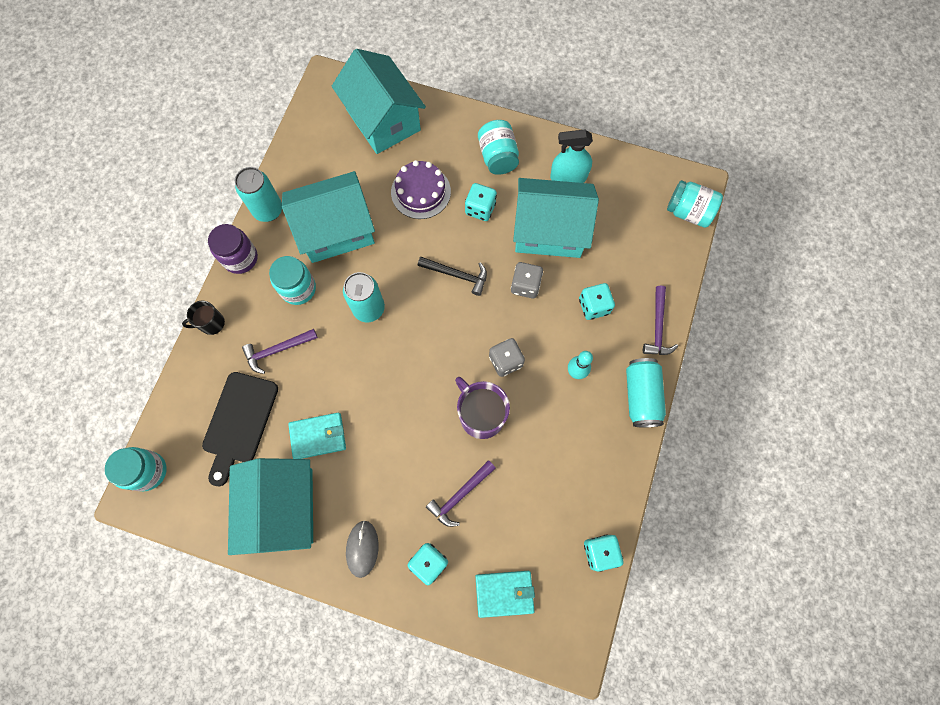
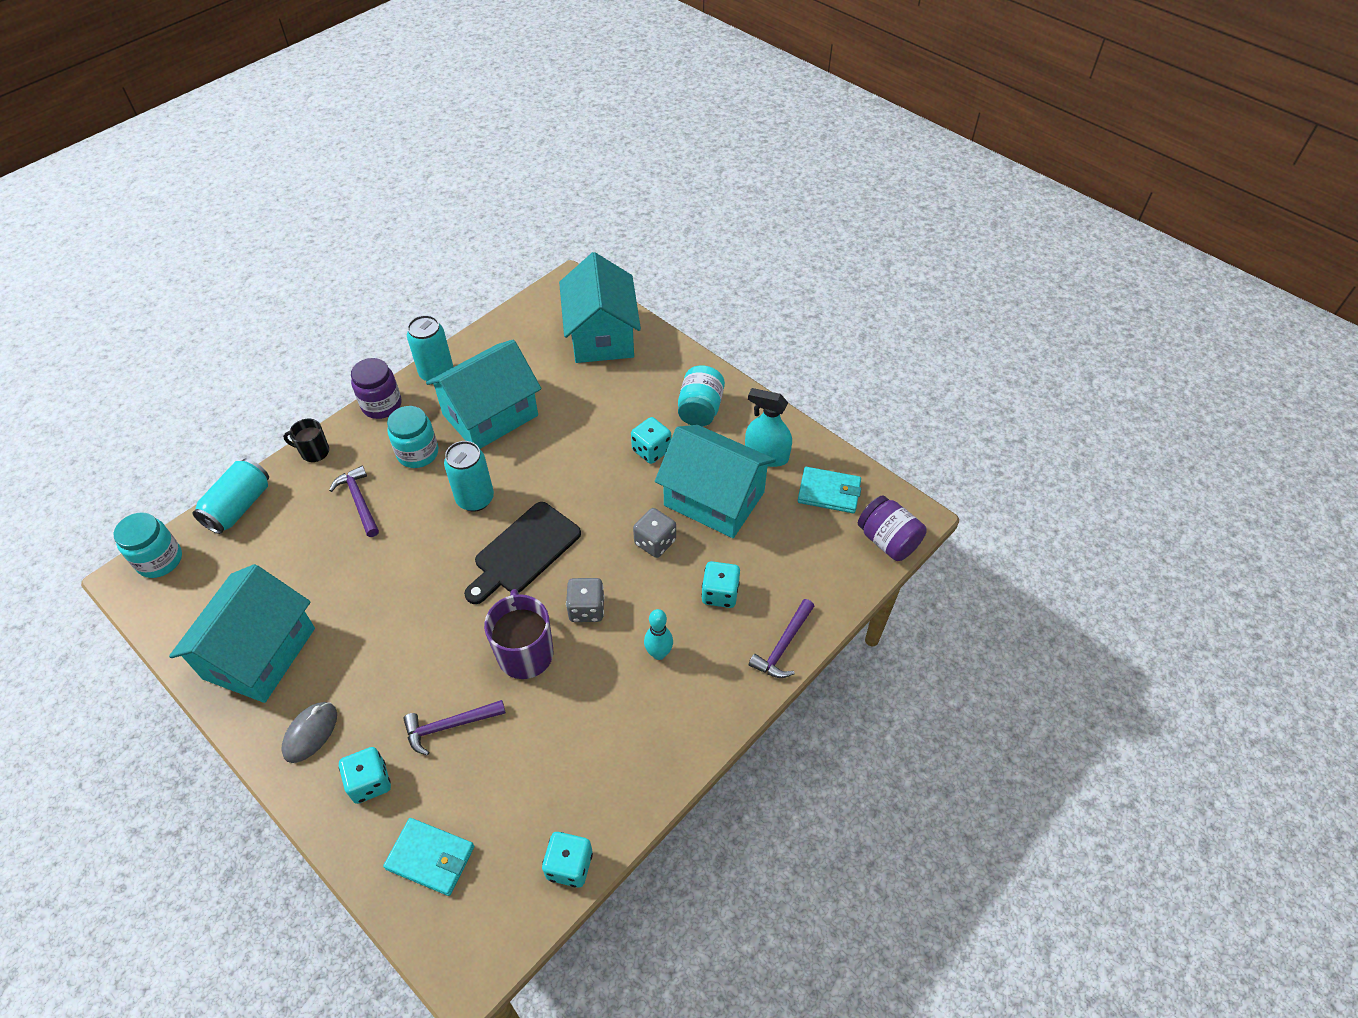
camera: 25 degrees right, 20 degrees down
(239, 422) = (276, 552): black cutting board -> black cutting board (524, 551)
(277, 350) = (359, 501): purple hammer -> purple hammer turned 60 degrees clockwise
(318, 436) = (343, 599): turquoise wallet -> turquoise wallet (829, 492)
(336, 230) = (490, 415): turquoise house -> turquoise house turned 45 degrees counterclockwise
(421, 192) = (598, 412): purple cake -> none
(457, 275) = (587, 503): black hammer -> none
(641, 396) = (721, 712): turquoise can -> turquoise can (239, 506)
(688, 212) = (887, 540): turquoise jar -> purple jar

